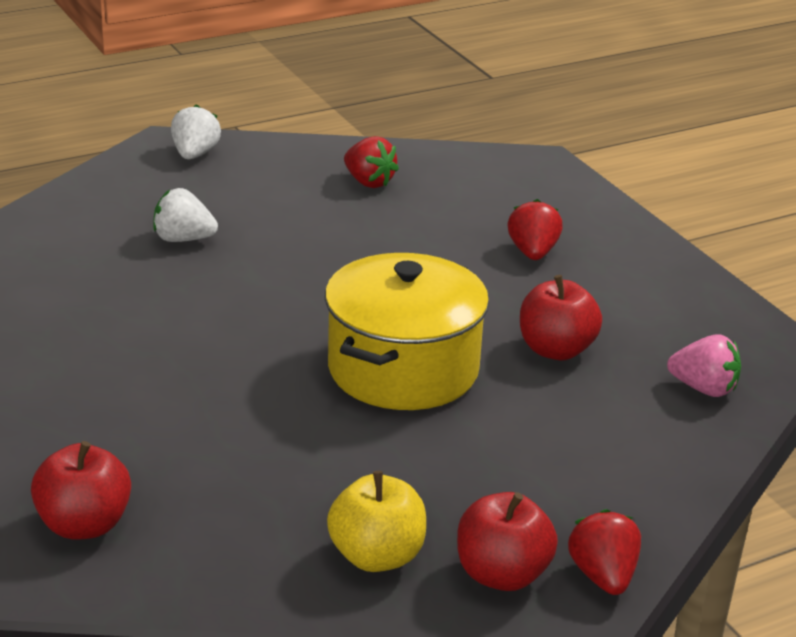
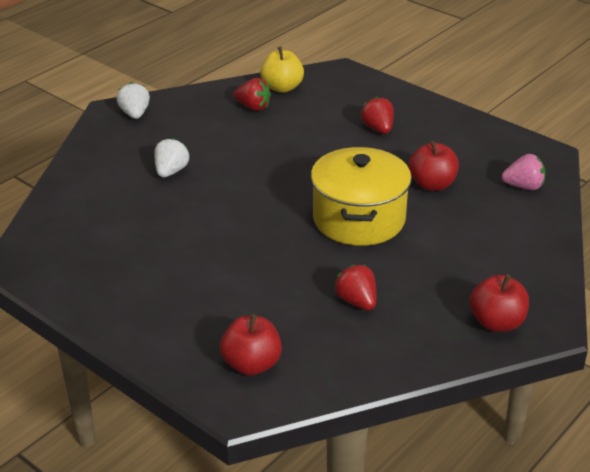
camera: 20 degrees left, 5 degrees up
(183, 239) = (171, 171): white strawberry -> white strawberry turned 120 degrees clockwise
(376, 556) = (425, 333): yellow apple -> yellow apple (282, 87)
(603, 576) = (547, 307): red strawberry -> red strawberry (357, 301)

